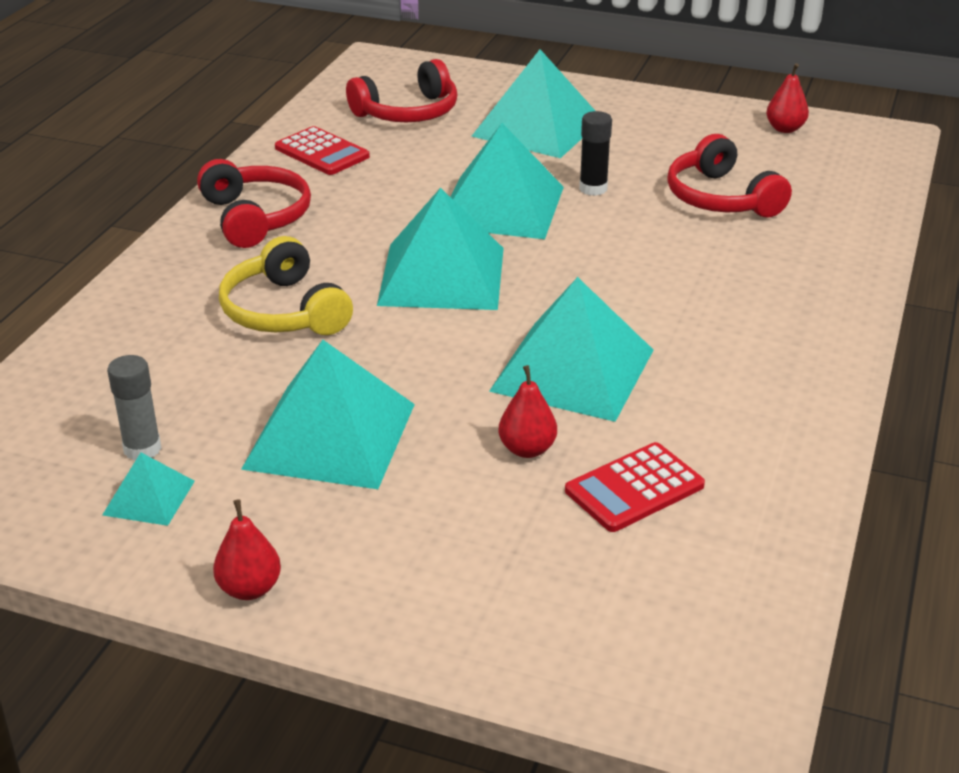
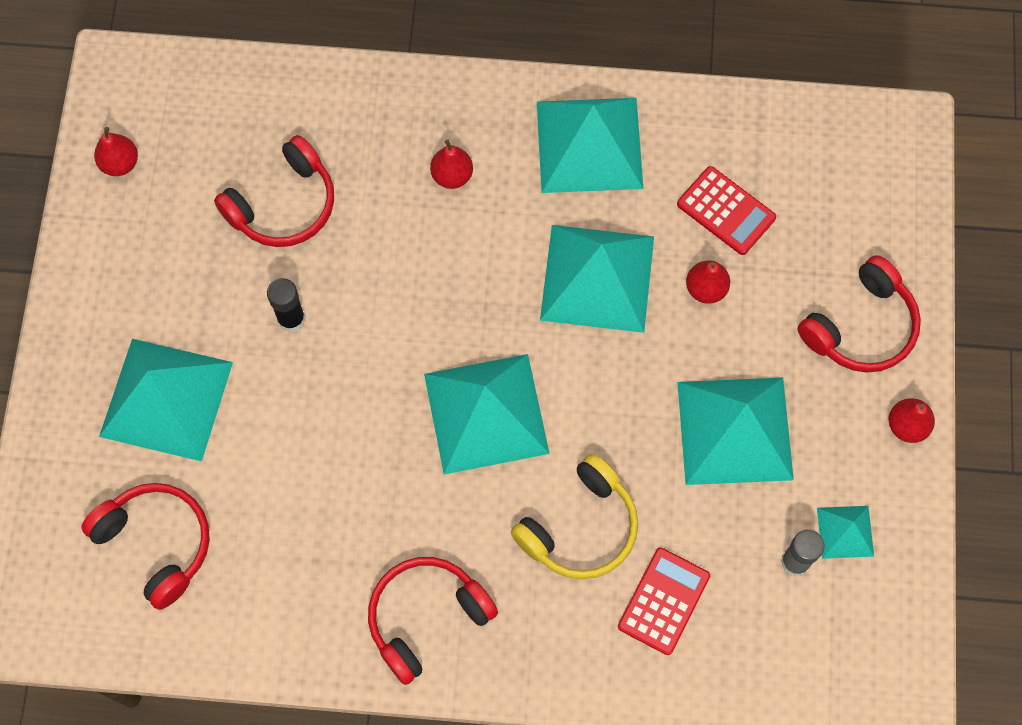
camera: 105 degrees left, 35 degrees up
(322, 152) = (273, 603): red calculator -> red calculator (664, 601)
(414, 578) = (861, 327): none -> red headphones
(500, 206) = (347, 394): turquoise pyramid -> turquoise pyramid (589, 145)
(734, 294) = (452, 175): none -> red pear

